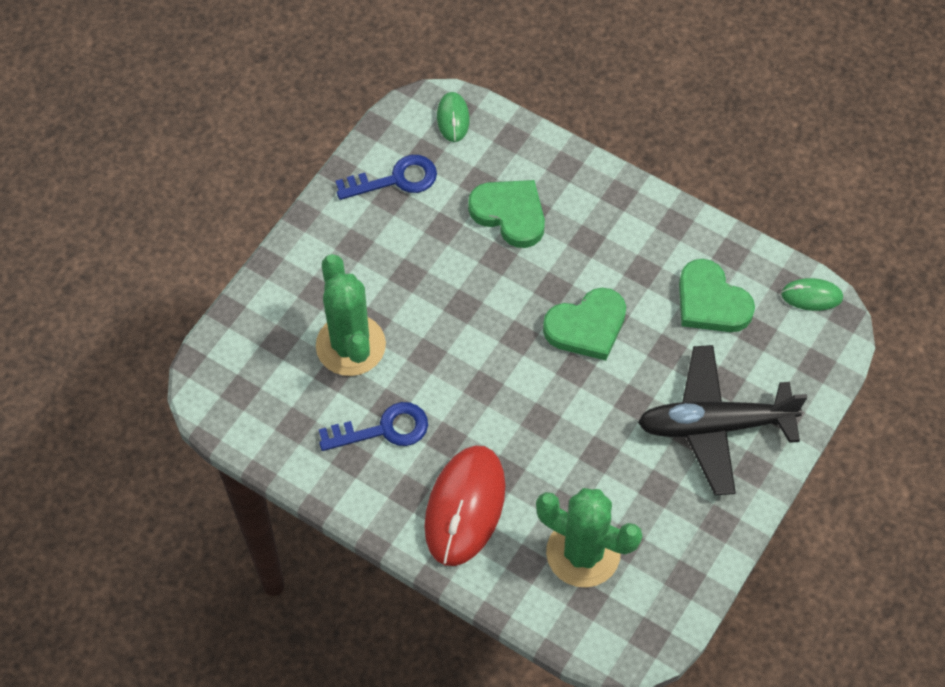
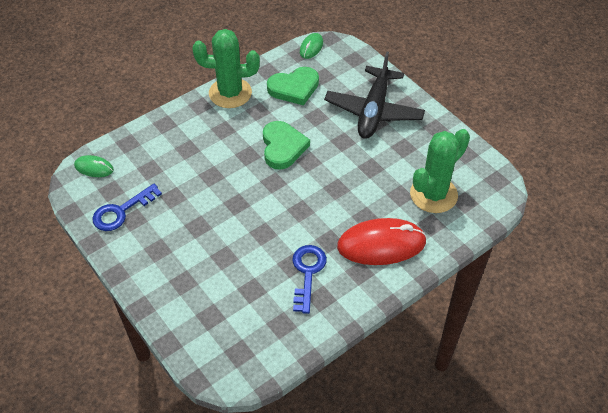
camera: 70 degrees left, 10 degrees down
(350, 345) = (235, 274): green cactus -> green cactus (230, 93)
(396, 179) = (121, 211): blue key -> blue key turned 135 degrees counterclockwise
(465, 507) = (381, 244): red mouse -> red mouse turned 45 degrees counterclockwise
(510, 214) = (183, 160): green heart -> none

